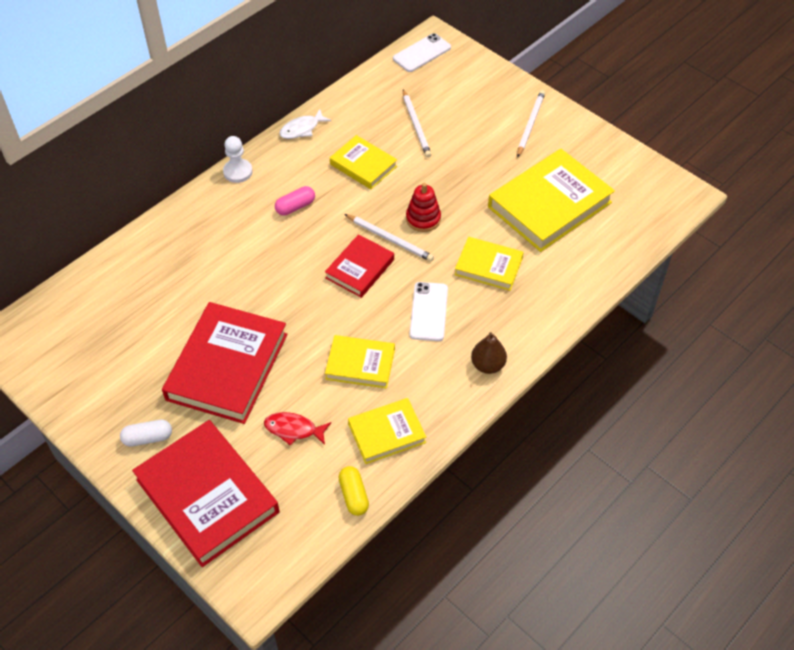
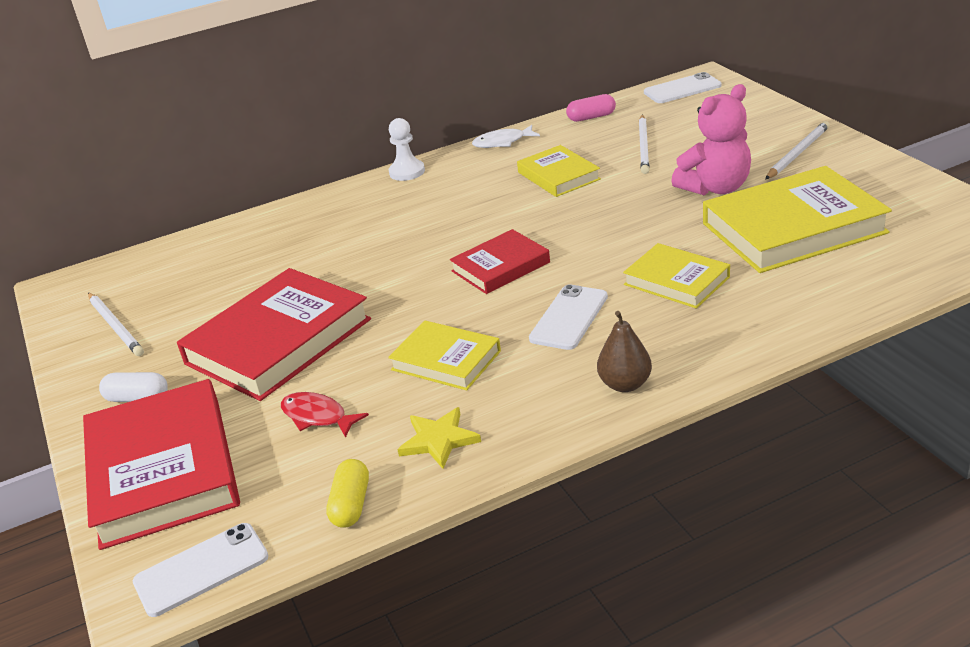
camera: 25 degrees right, 20 degrees down
(281, 565) = (201, 570): none -> white phone
(295, 207) = (454, 205): pink capsule -> pink capsule (591, 117)
(387, 433) = (439, 440): yellow book -> yellow star
(390, 239) = (555, 243): white pencil -> white pencil (116, 326)
(423, 219) = (609, 228): red stacking toy -> none
(484, 168) = (716, 188): none -> pink teddy bear

